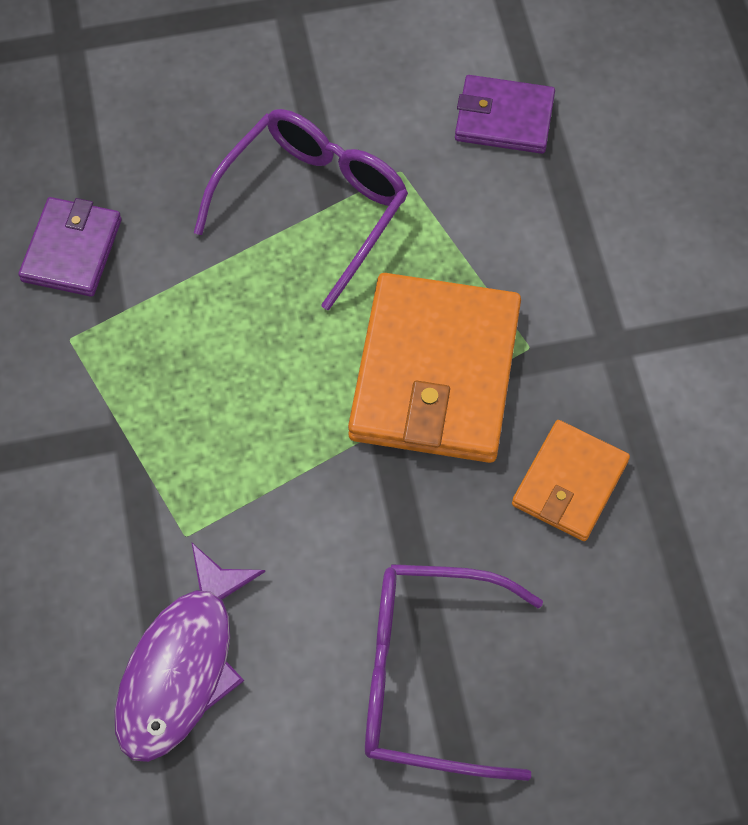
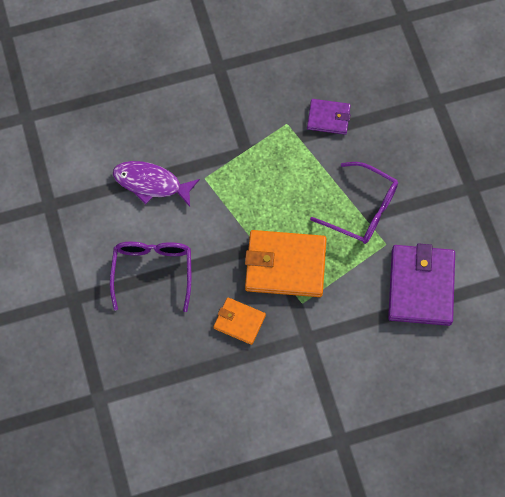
camera: 85 degrees right, 5 degrees up
(504, 118) = (421, 286): purple wallet -> purple wallet, size x1.83

